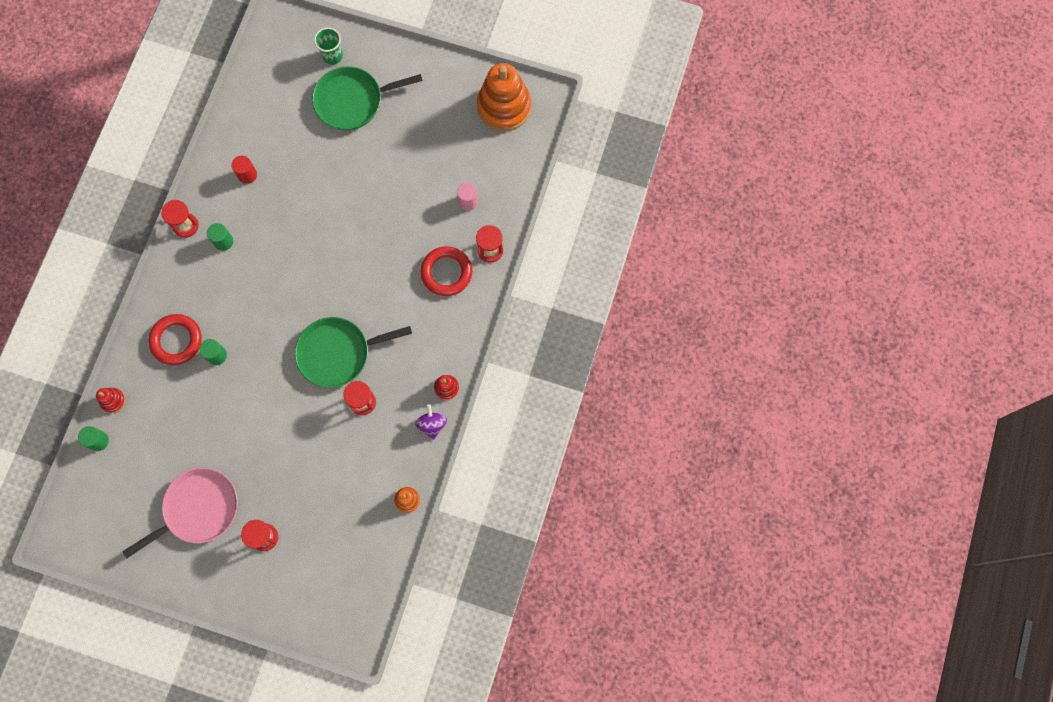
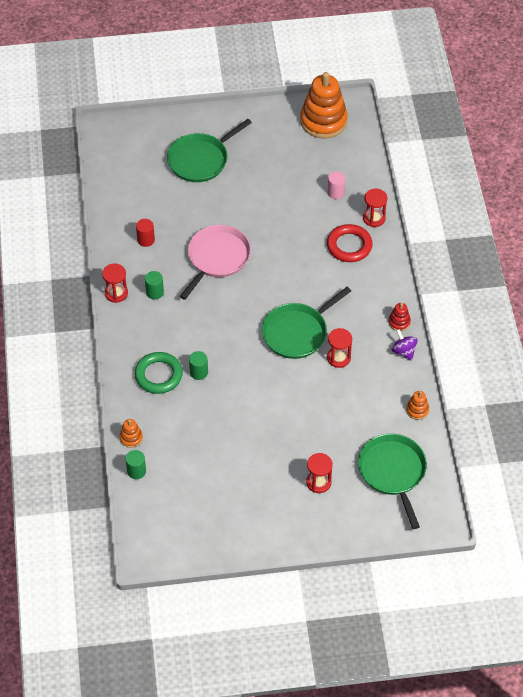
camera: 25 degrees left, 20 degrees down
(113, 400) = (131, 438): red stacking toy -> orange stacking toy
(176, 340) = (158, 375): red ring -> green ring
(198, 509) = (251, 485): pink pan -> pink pan (217, 258)
(332, 56) = (165, 136): green cup -> none
(343, 560) = (393, 472): none -> green pan

